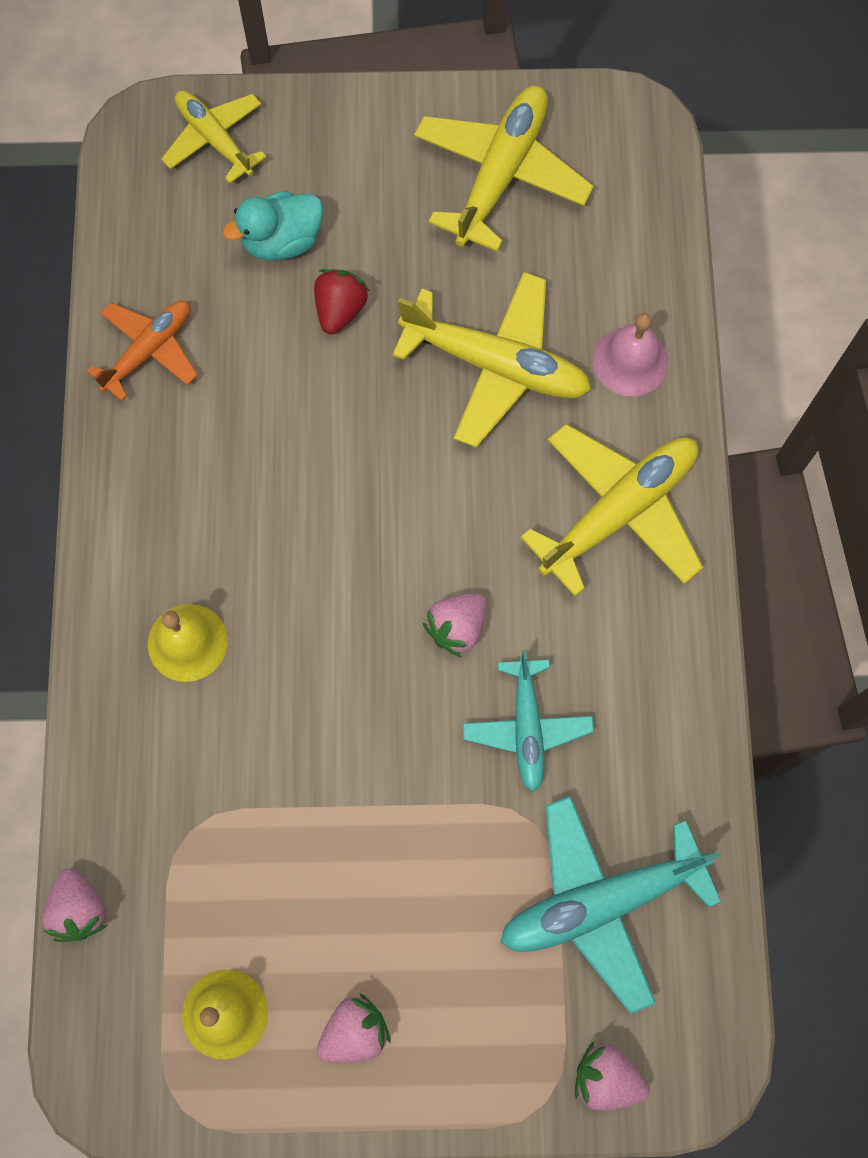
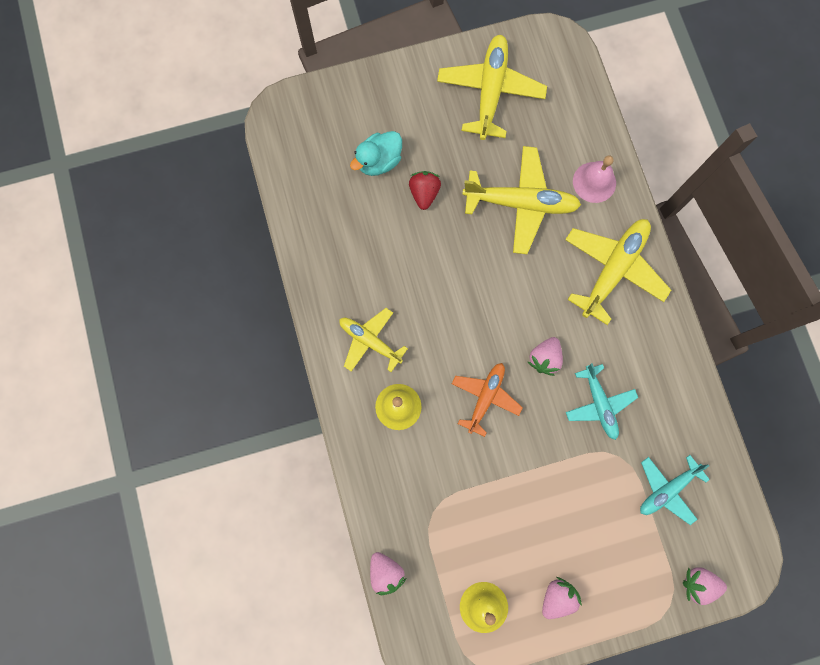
camera: 15 degrees left, 5 degrees up
(149, 350) = (323, 244): orange plane -> orange plane (485, 397)
(214, 139) = (321, 111): yellow plane -> yellow plane (370, 341)
(600, 902) = (667, 489): turquoise plane -> turquoise plane, size x0.63

